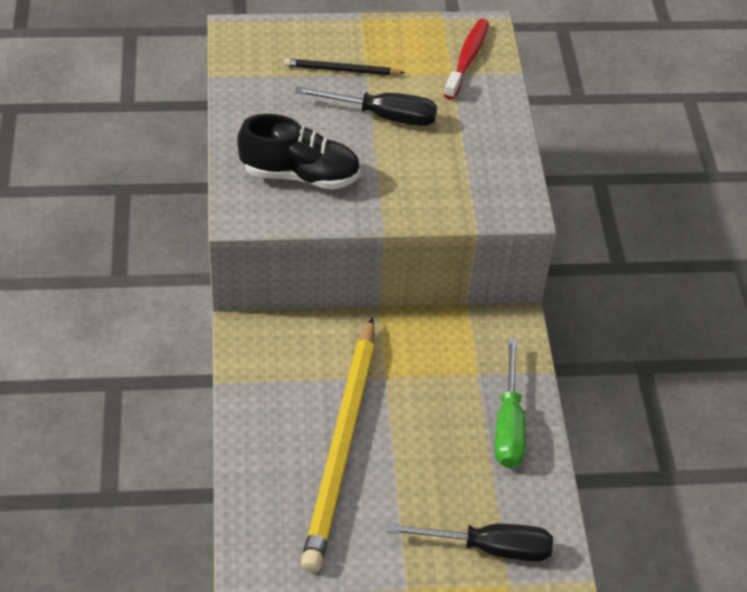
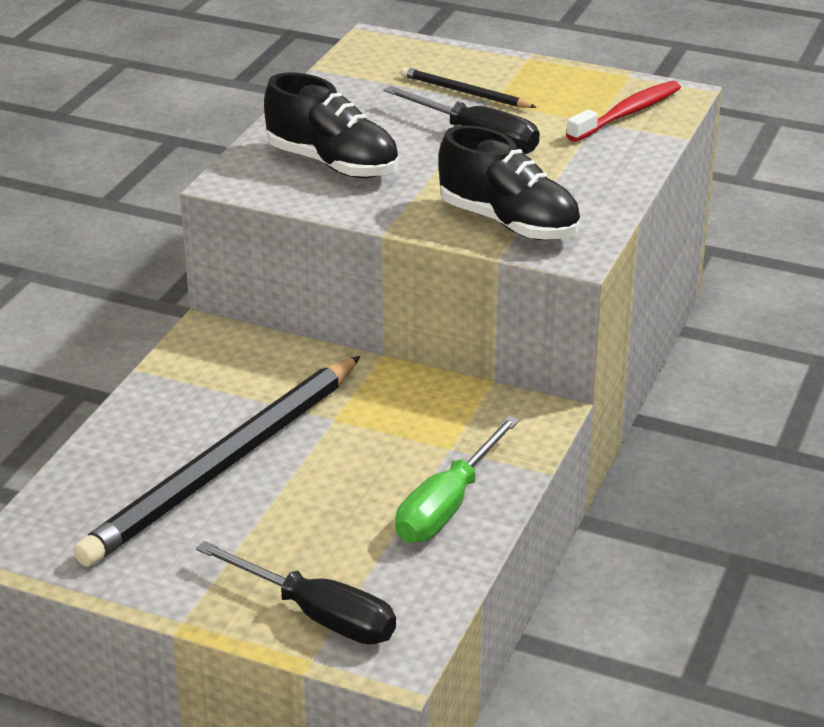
camera: 30 degrees right, 15 degrees down
(342, 446) = (225, 465): yellow pencil -> black pencil
(461, 195) = (509, 223): none -> black shoe

